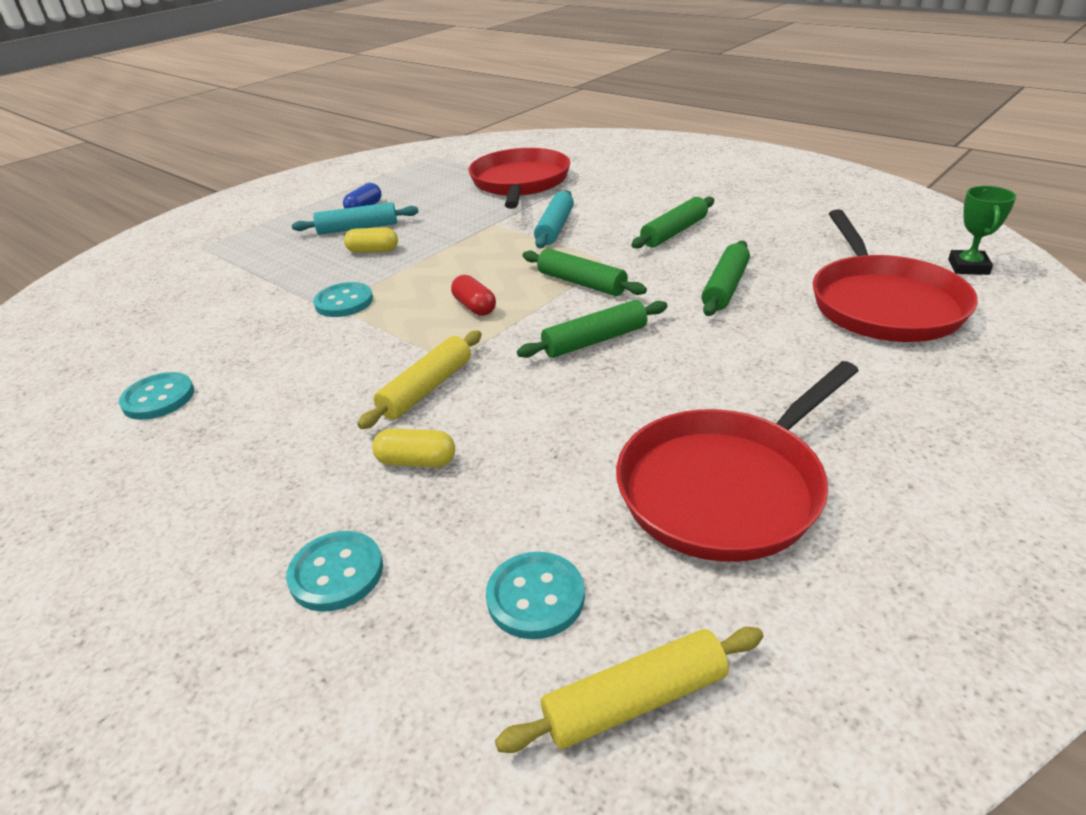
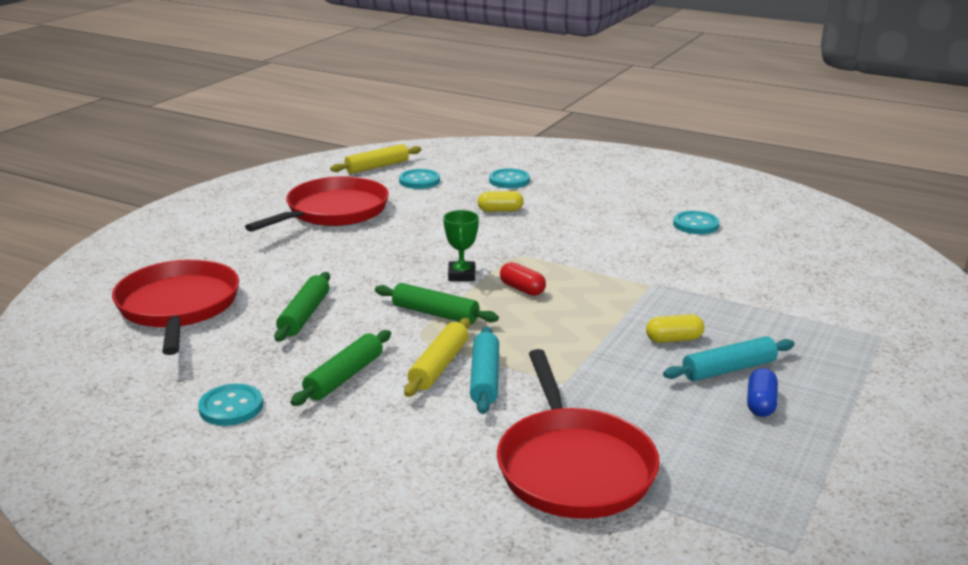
camera: 165 degrees right, 10 degrees down
(344, 302) = (642, 287): turquoise button -> turquoise button (231, 407)
(427, 388) = (519, 238): yellow rolling pin -> yellow rolling pin (439, 366)
(595, 340) = (413, 270): green rolling pin -> none
(968, 267) = (71, 344): green trophy -> green trophy (461, 275)

